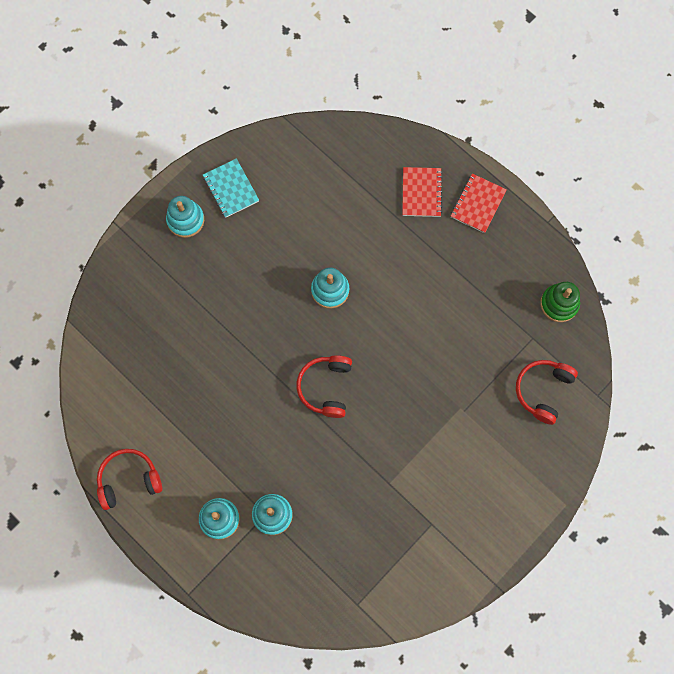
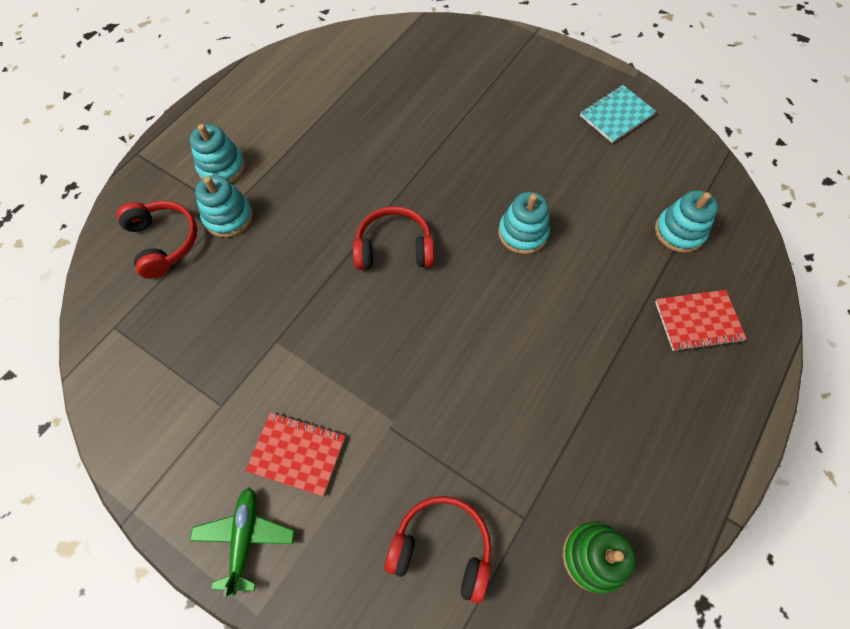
camera: 80 degrees right, 10 degrees down
(129, 480) = (261, 84): red headphones -> red headphones (164, 242)
(185, 220) = (563, 82): turquoise stacking toy -> turquoise stacking toy (679, 232)
(478, 204) = (712, 401): red notebook -> red notebook (297, 454)
(521, 510) = (245, 538): none -> green plane

